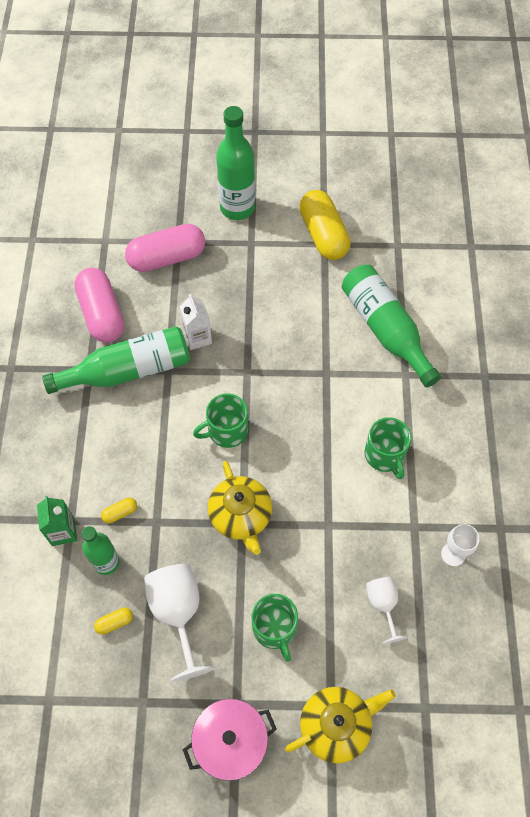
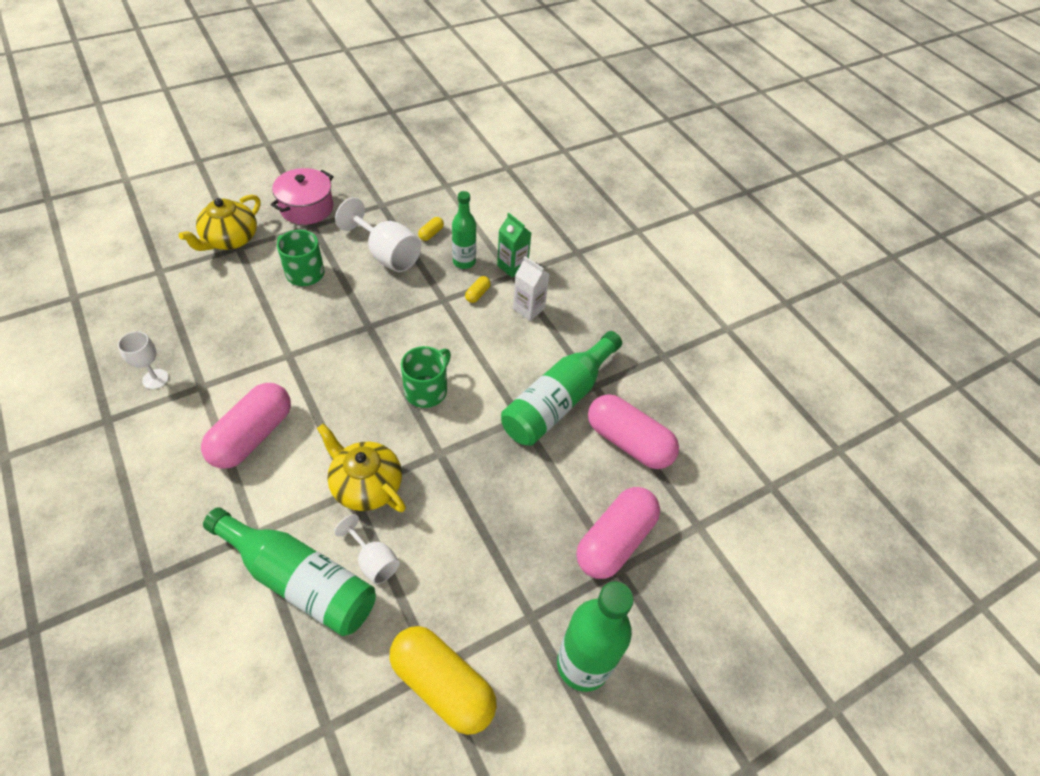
camera: 145 degrees right, 10 degrees down
(197, 337) = (514, 464): white carton -> white carton (528, 309)
(241, 516) = (373, 331): yellow teapot -> yellow teapot (366, 485)
(383, 605) = (215, 319): white goblet -> white goblet (373, 561)
(385, 455) = (252, 436): green mug -> pink capsule

